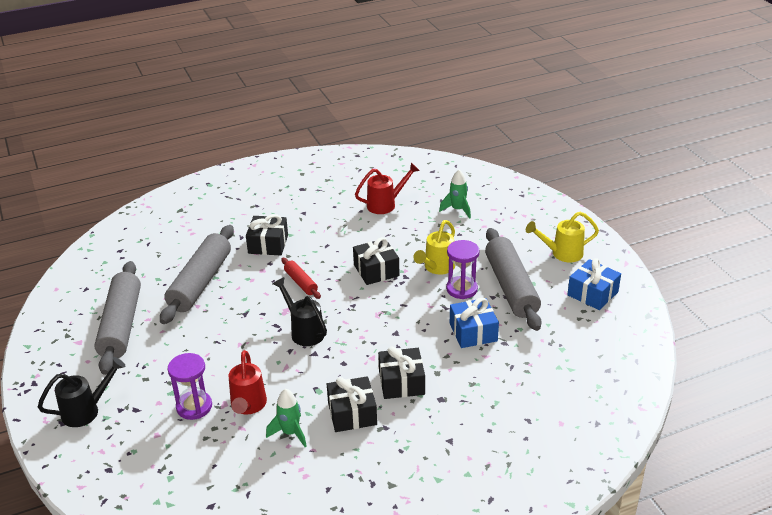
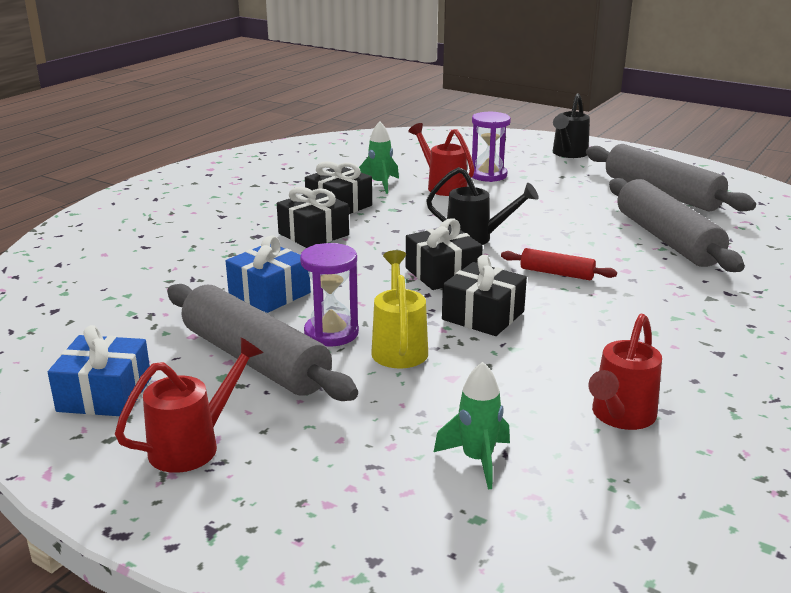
camera: 145 degrees right, 10 degrees down
(268, 244) = (677, 296): black gift -> black gift (442, 273)
(561, 253) = (194, 445): yellow watering can -> red watering can

